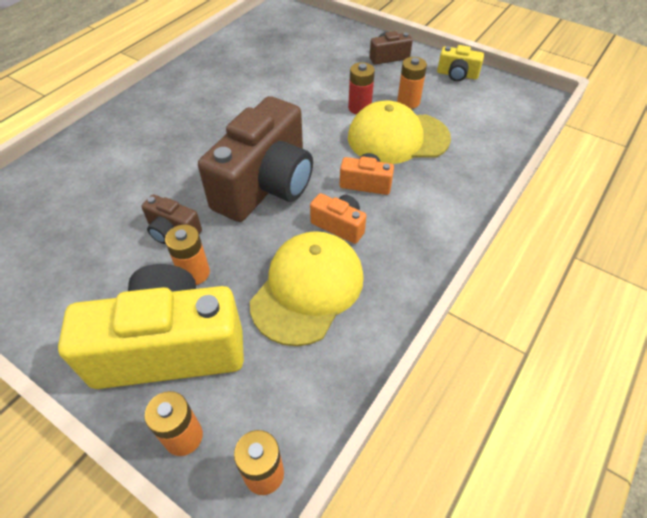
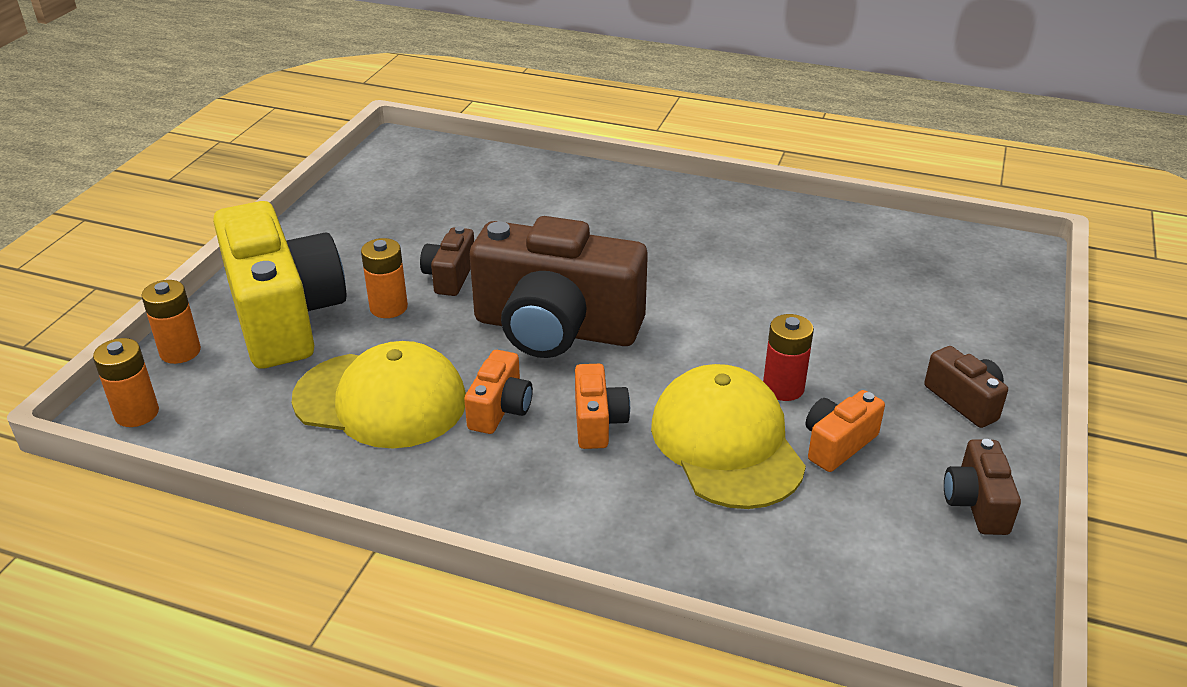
camera: 75 degrees right, 15 degrees down
(408, 102) = (837, 444): orange battery -> orange camera
(457, 75) = (976, 503): yellow camera -> brown camera

